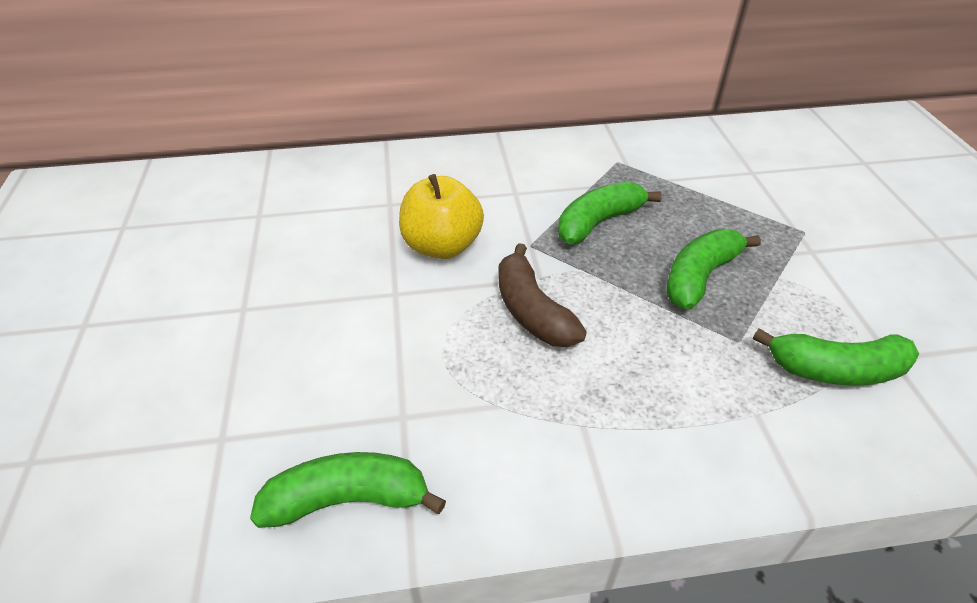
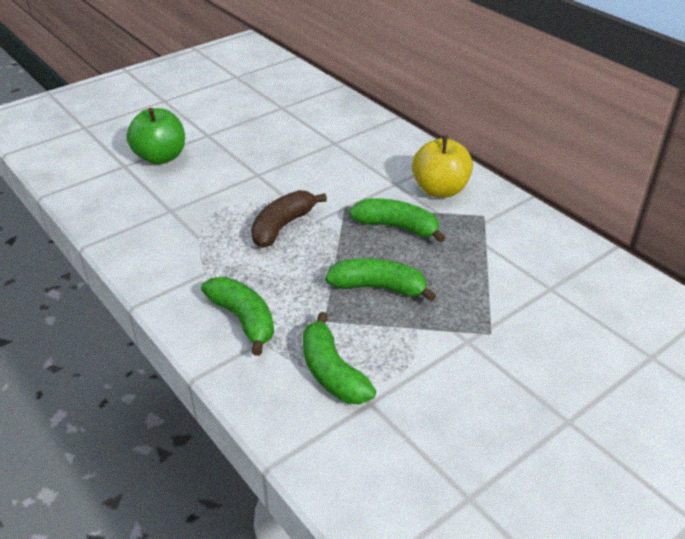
camera: 60 degrees right, 5 degrees down
(247, 382) = (160, 157): none -> green apple
(348, 499) = (111, 213): green banana -> green banana (243, 319)
(442, 246) = (312, 175): yellow apple -> yellow apple (440, 190)

